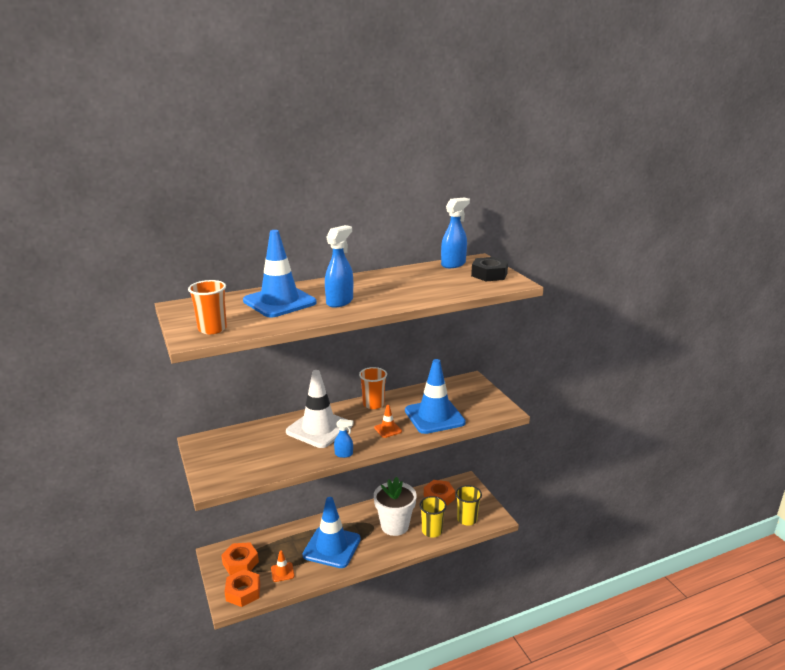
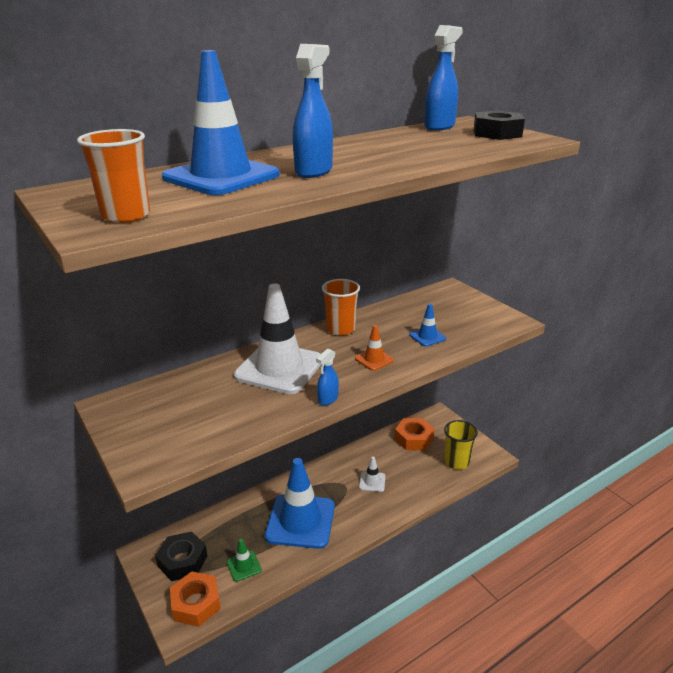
camera: 10 degrees left, 5 degrees up
(240, 563) = (182, 561): orange nut -> black nut
(282, 572) = (244, 566): orange traffic cone -> green traffic cone
(344, 454) = (327, 399): blue spray bottle -> blue spray bottle turned 135 degrees clockwise
(394, 526) = (372, 482): white flower pot -> white traffic cone
(432, 531) = (420, 482): yellow cup -> none
(434, 416) = (427, 337): blue traffic cone -> blue traffic cone, size x0.43

